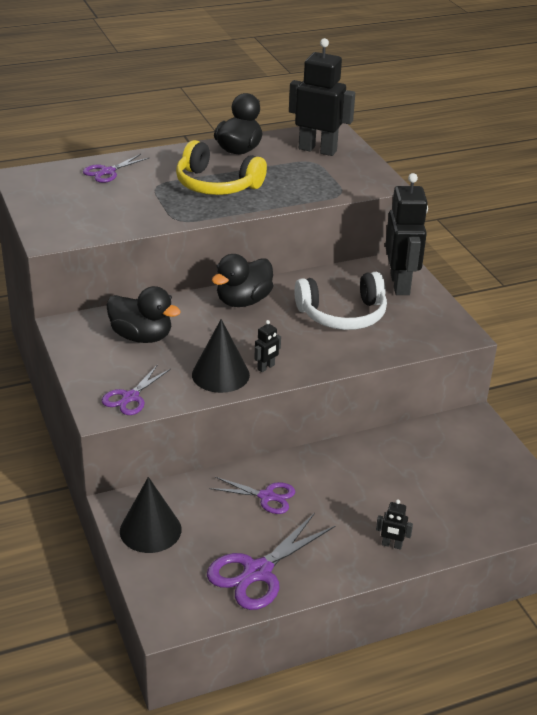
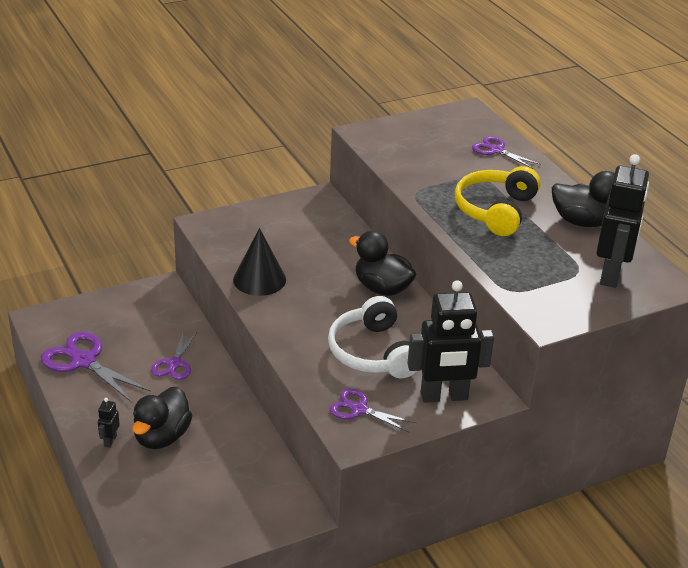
camera: 85 degrees right, 0 degrees up
(130, 397) = (222, 235): purple scissors -> purple scissors (359, 409)
(142, 337) = (310, 235): black duck -> black duck (162, 437)
(150, 530) = (135, 303): black cone -> none
(266, 367) = (273, 305): black robot -> none

